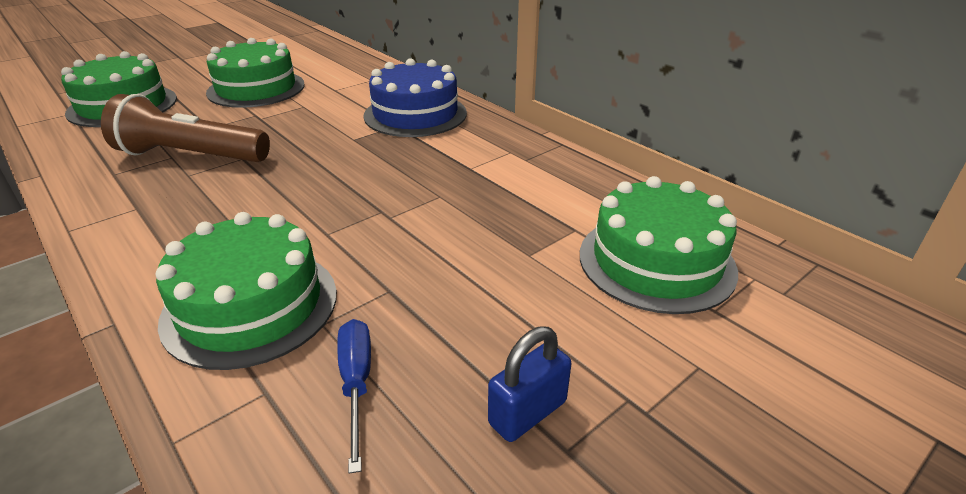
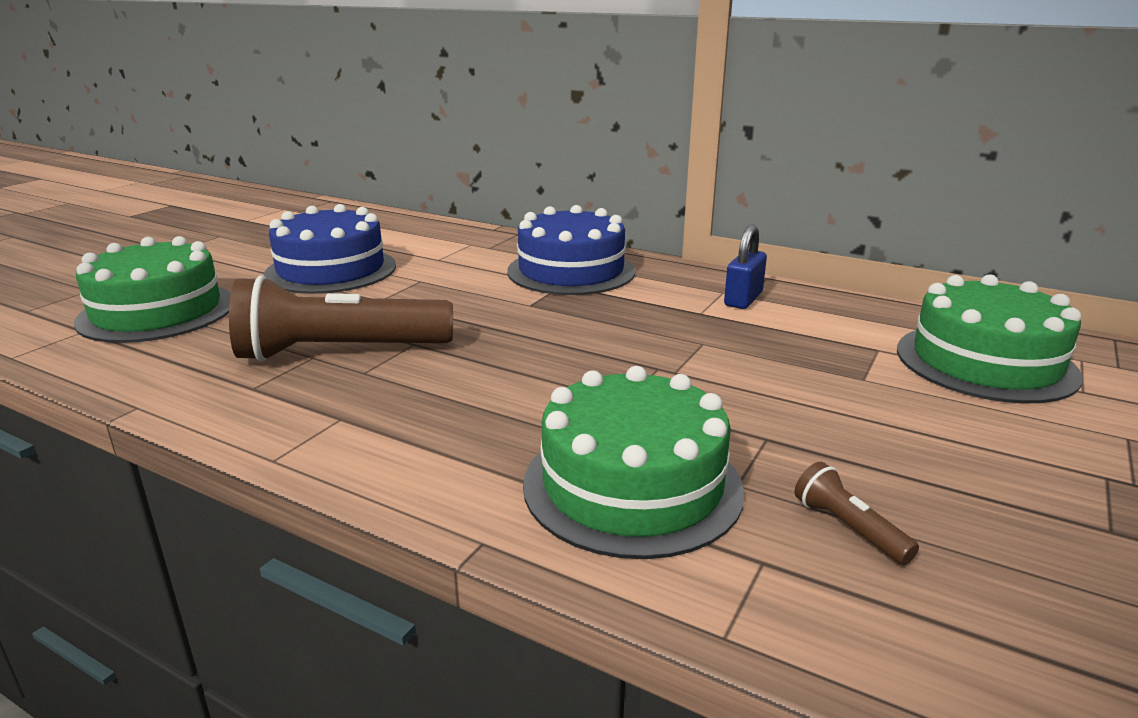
camera: 20 degrees left, 10 degrees down
(256, 88) = (331, 270): green cake -> blue cake
(356, 383) = (848, 528): blue screwdriver -> brown flashlight
(527, 412) = (1039, 510): blue padlock -> blue padlock (743, 299)

